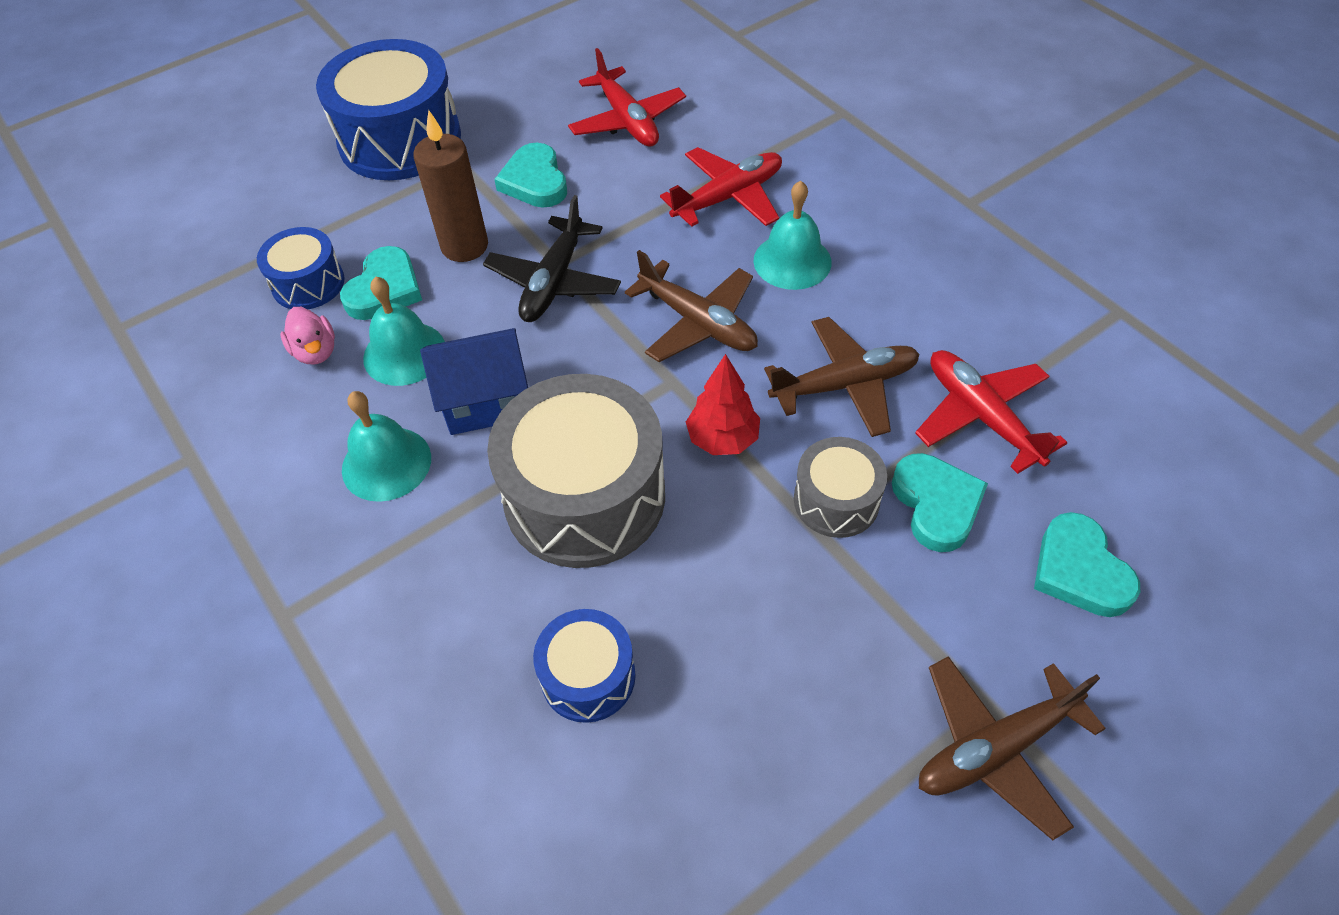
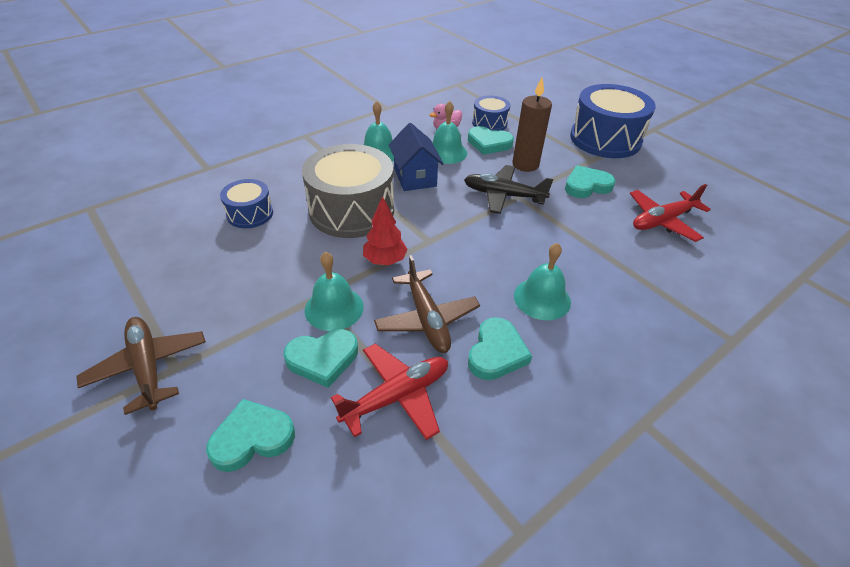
camera: 85 degrees right, 10 degrees down
(698, 322) = (477, 252): brown plane -> none
(728, 197) = (600, 268): red plane -> none
(836, 500) = (334, 308): grey drum -> turquoise bell
(893, 314) = (496, 352): none -> turquoise heart

